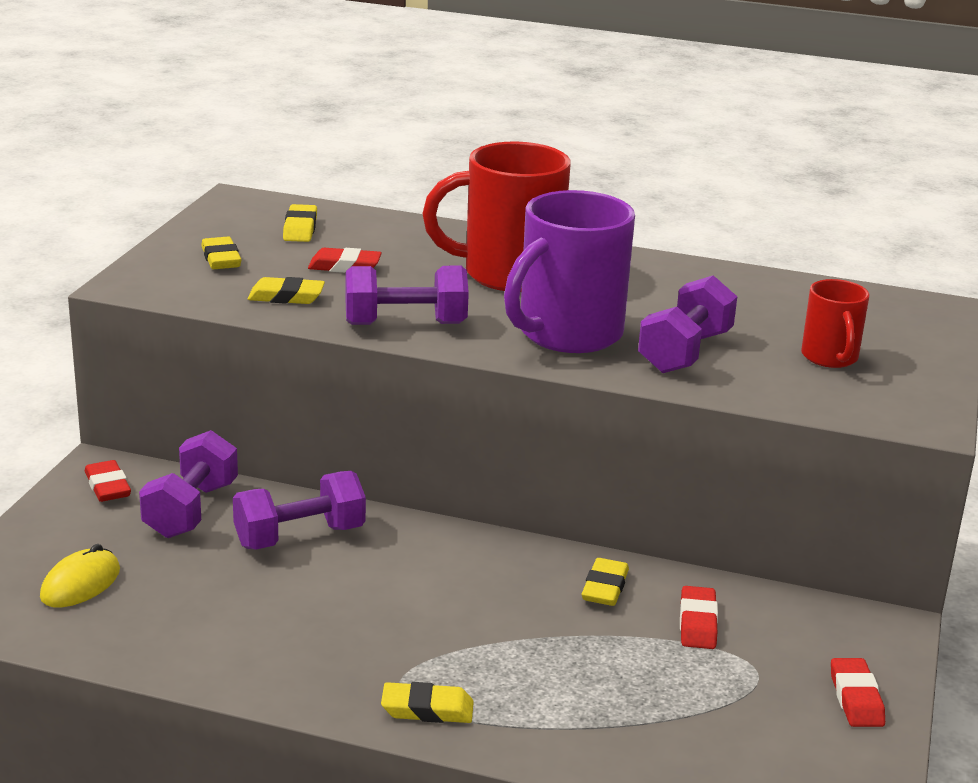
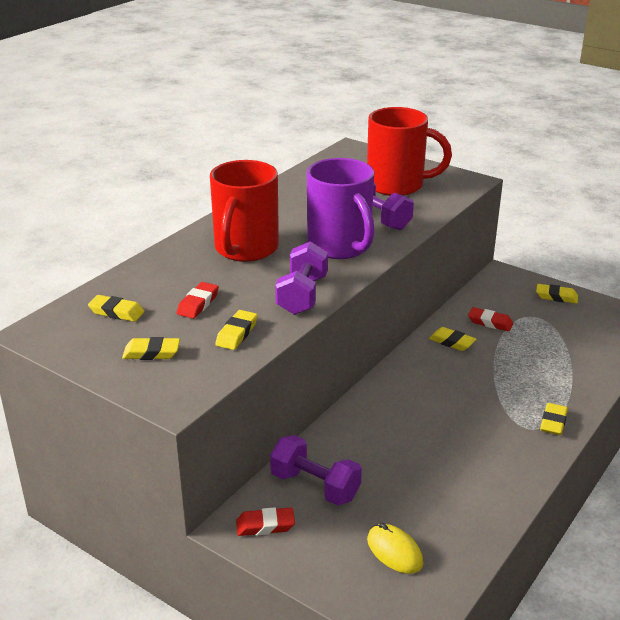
camera: 70 degrees left, 5 degrees up
(300, 537) = (366, 441): purple dumbbell -> none
(830, 358) = (397, 185): red mug -> red mug, size x1.86
(856, 698) = (556, 297): red eraser -> yellow eraser

